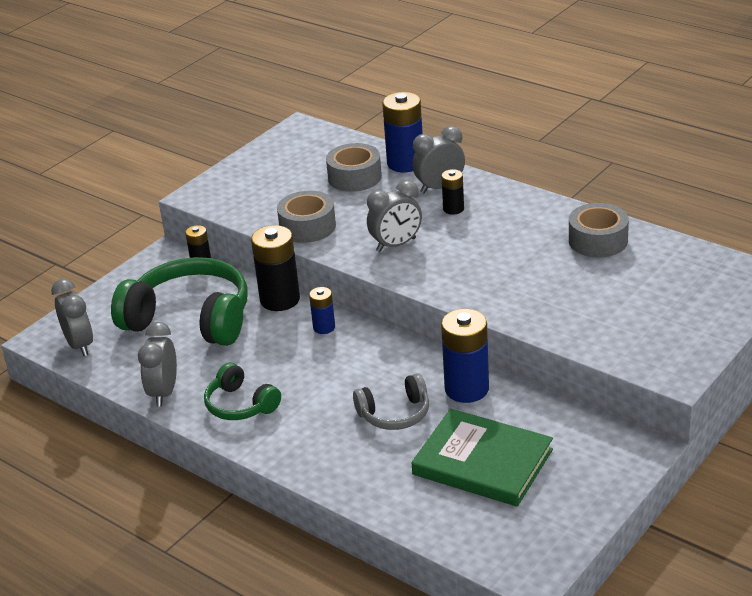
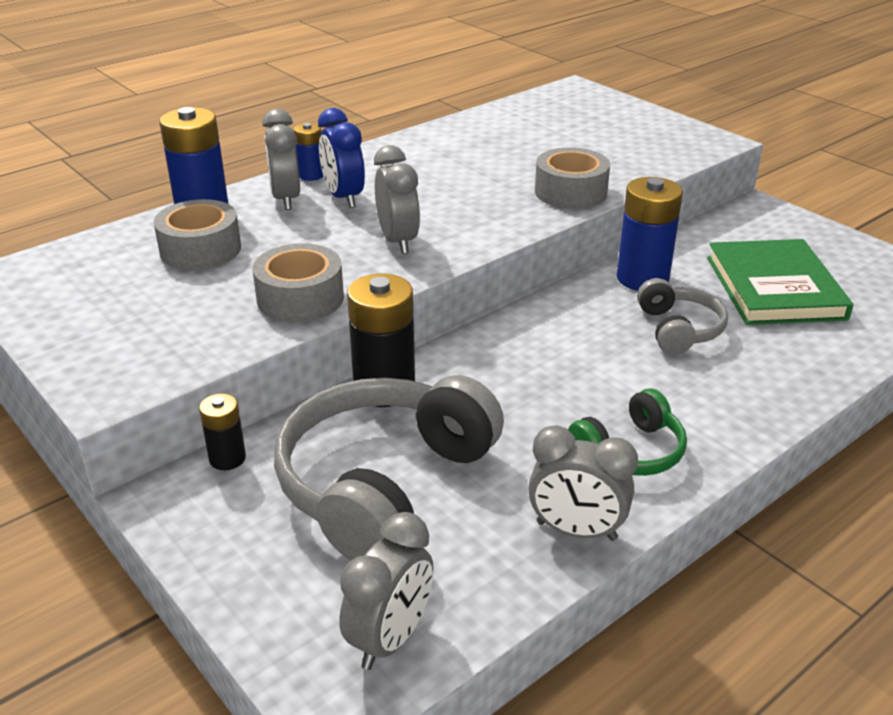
camera: 80 degrees left, 0 degrees up
(80, 345) = (390, 638): grey clock -> grey clock turned 135 degrees clockwise
(190, 319) = (384, 484): green headphones -> grey headphones
(324, 327) = (474, 359): blue battery -> blue battery (311, 175)
(453, 209) = (344, 197): black battery -> blue clock
(482, 462) = (774, 288): green book -> green book turned 45 degrees counterclockwise
(598, 241) = (470, 137): grey tape -> grey tape (570, 192)

